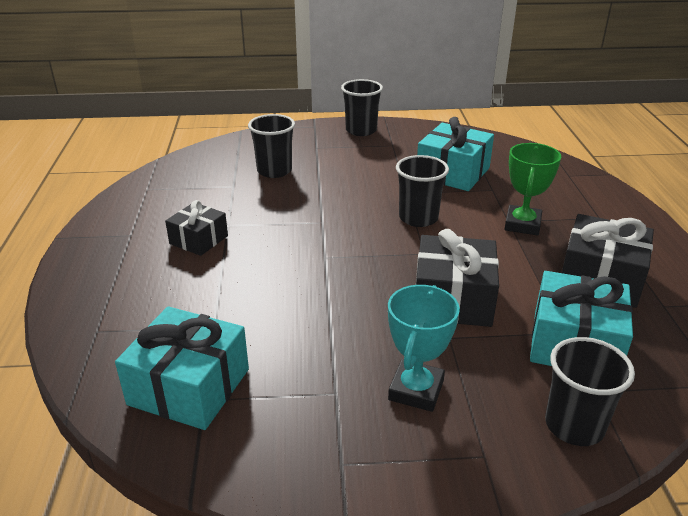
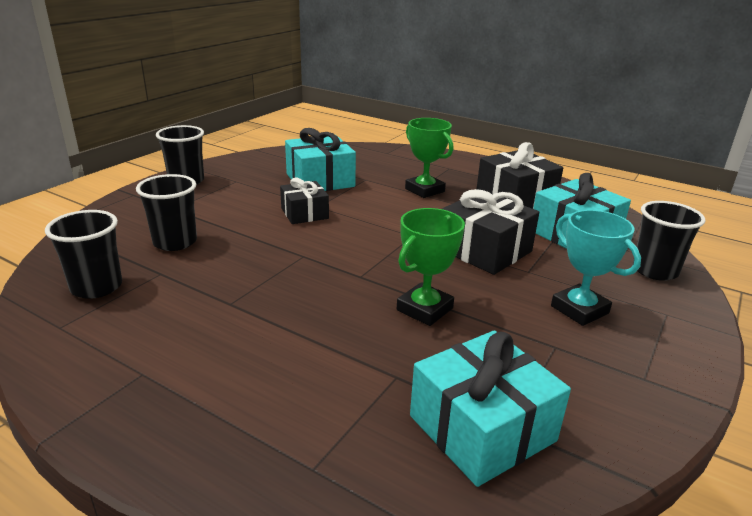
camera: 55 degrees left, 5 degrees down
(198, 240) = (230, 330): black gift -> black gift (304, 213)
(313, 304) = (424, 309): none -> green trophy
(418, 218) = (362, 217): black cup -> black cup (96, 287)

